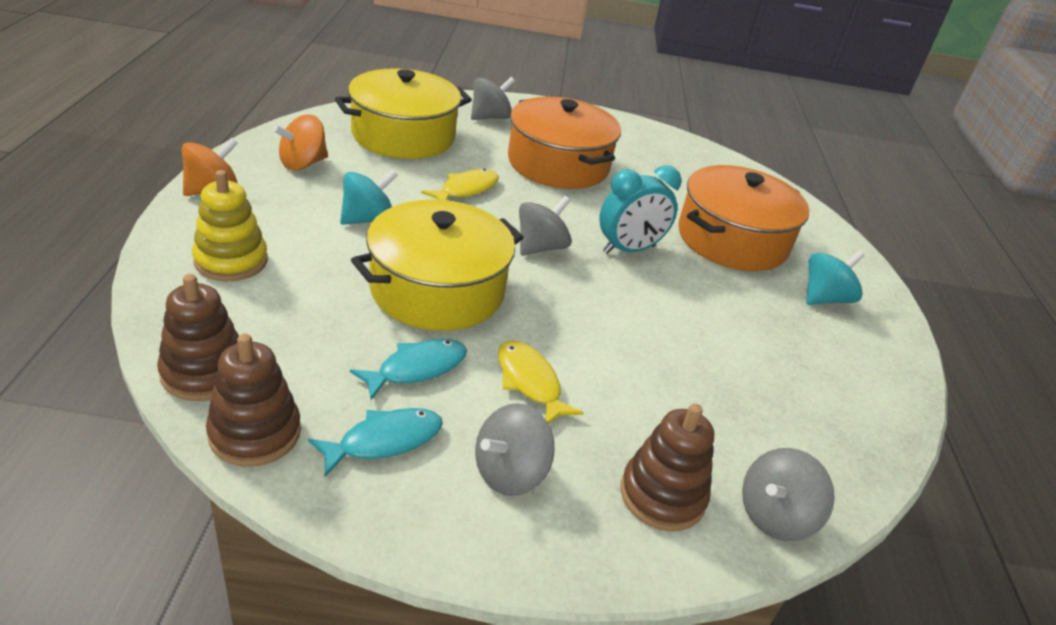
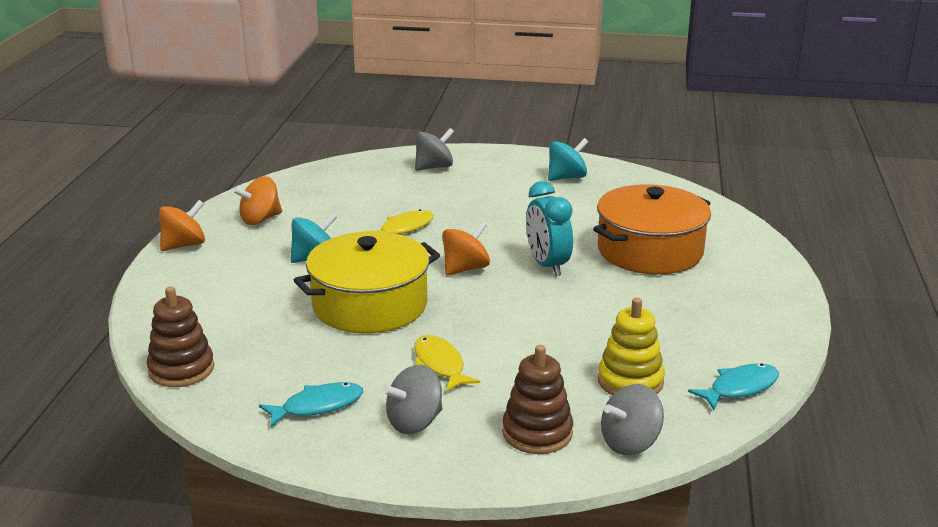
camera: 10 degrees right, 10 degrees down
(231, 261) = (200, 295): yellow stacking toy -> yellow stacking toy (630, 381)
(255, 433) = (219, 405): brown stacking toy -> none
(403, 135) = (351, 189): yellow pot -> none
(417, 369) = (347, 360): turquoise fish -> turquoise fish (739, 388)
(540, 247) = (465, 268): grey spinning top -> orange spinning top
(558, 164) = (493, 201): orange pot -> none
(629, 249) = (547, 265): turquoise clock -> turquoise clock turned 90 degrees clockwise
(824, 298) = (727, 292): turquoise spinning top -> turquoise spinning top (566, 177)

